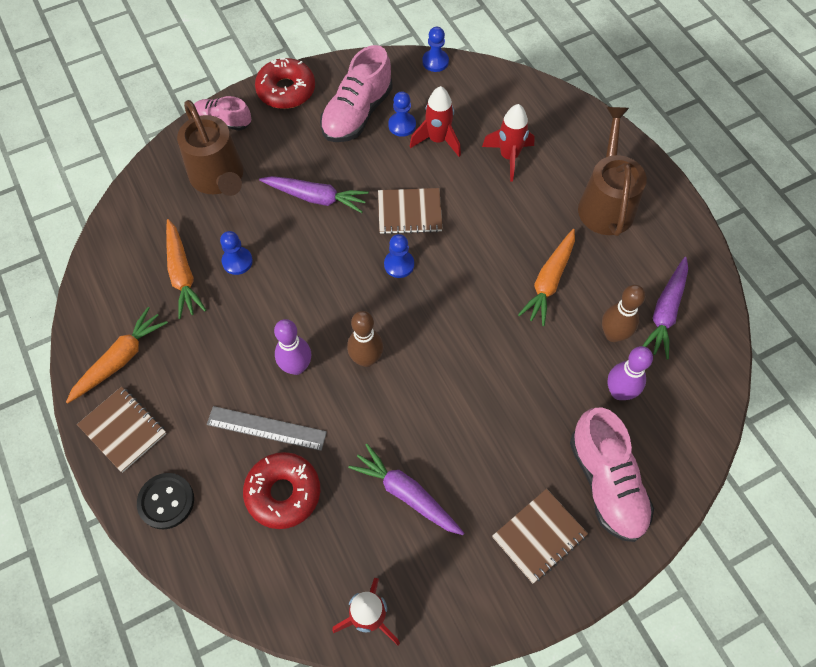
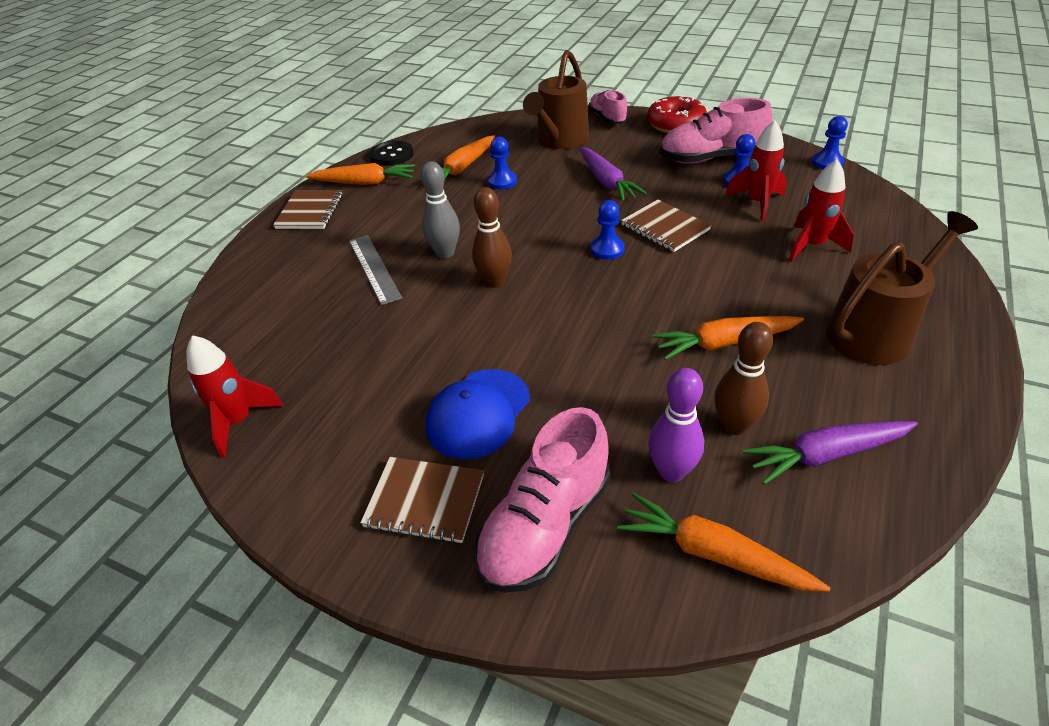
camera: 55 degrees right, 20 degrees down
(166, 501) = (267, 258): black button -> black button (392, 155)
(283, 493) = (323, 307): red donut -> none
(296, 367) = (445, 253): purple bowling pin -> grey bowling pin
(406, 494) = (386, 376): purple carrot -> none
(491, 459) = (478, 413): none -> blue cap
(682, 417) = (713, 553): none -> orange carrot

